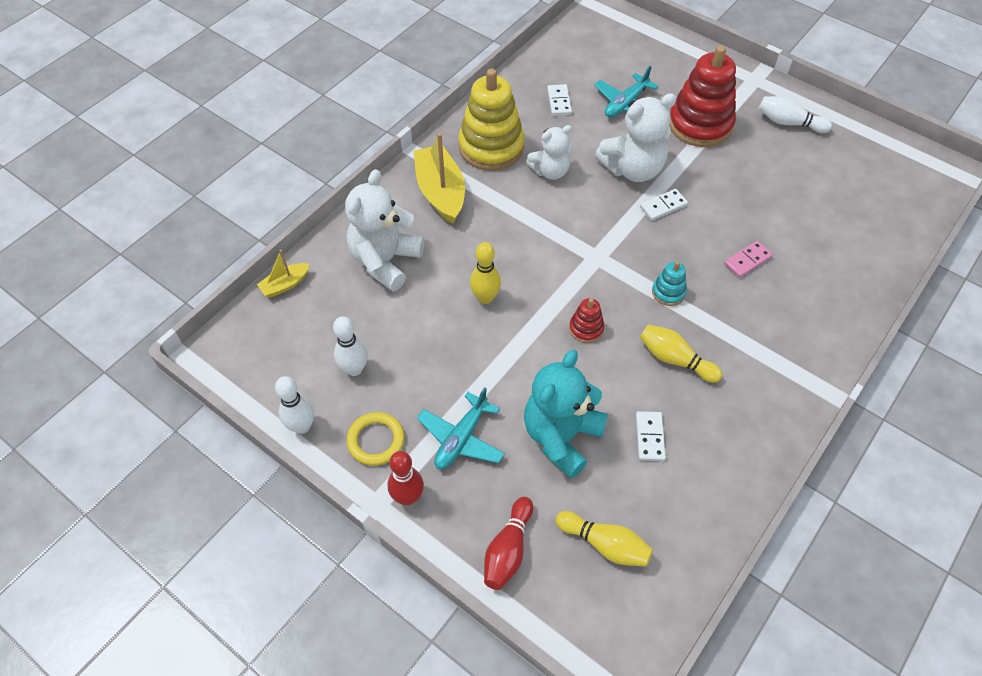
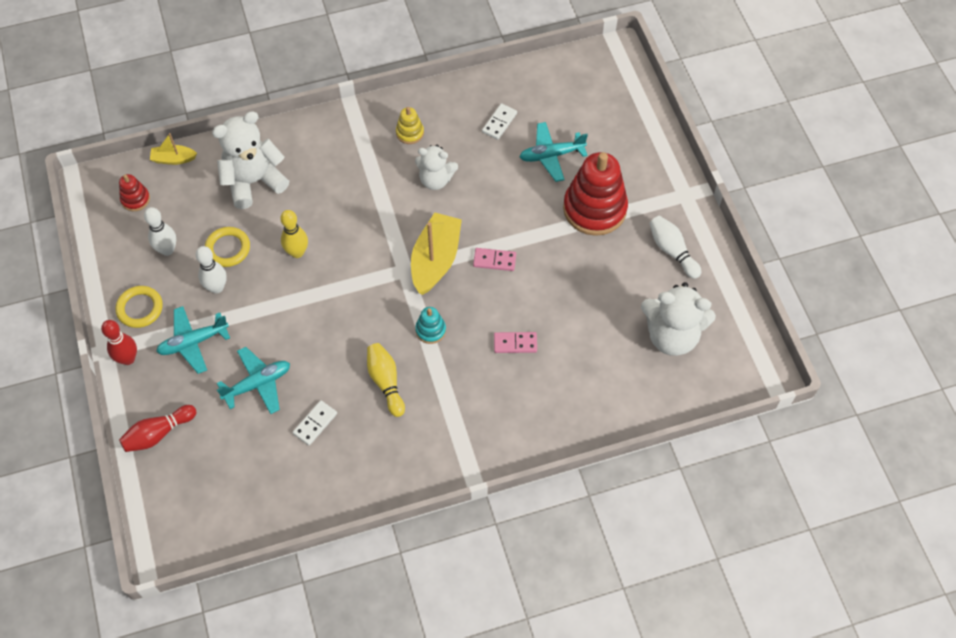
camera: 35 degrees right, 5 degrees up
(302, 426) = (103, 269): white bowling pin -> white bowling pin (217, 287)
(415, 333) = (228, 248): none -> yellow ring
(440, 192) = (339, 149): yellow boat -> yellow boat (435, 260)
(491, 147) = (410, 133): yellow stacking toy -> yellow stacking toy, size x0.46
(561, 436) = (257, 384): turquoise teddy bear -> turquoise plane
(586, 328) = (345, 319): red stacking toy -> red stacking toy (135, 199)
(605, 544) = (220, 472): yellow bowling pin -> none
(633, 169) = (501, 215): white teddy bear -> white teddy bear (672, 335)
(663, 206) = (494, 260): white domino -> pink domino

